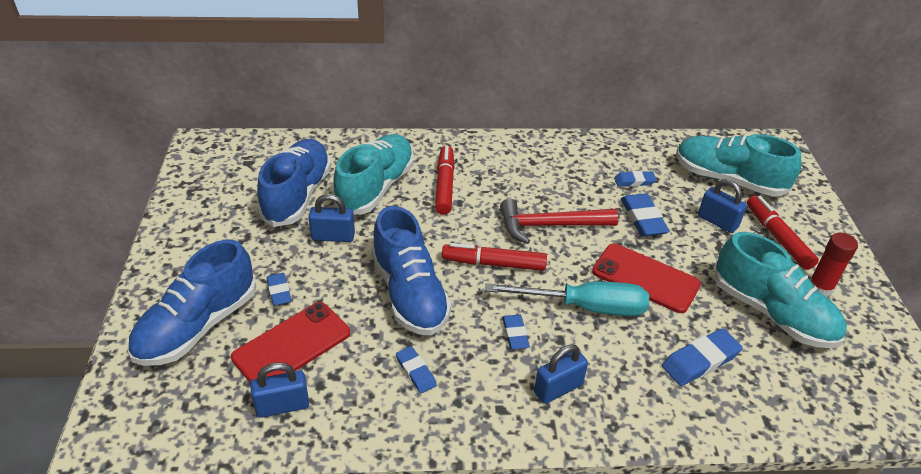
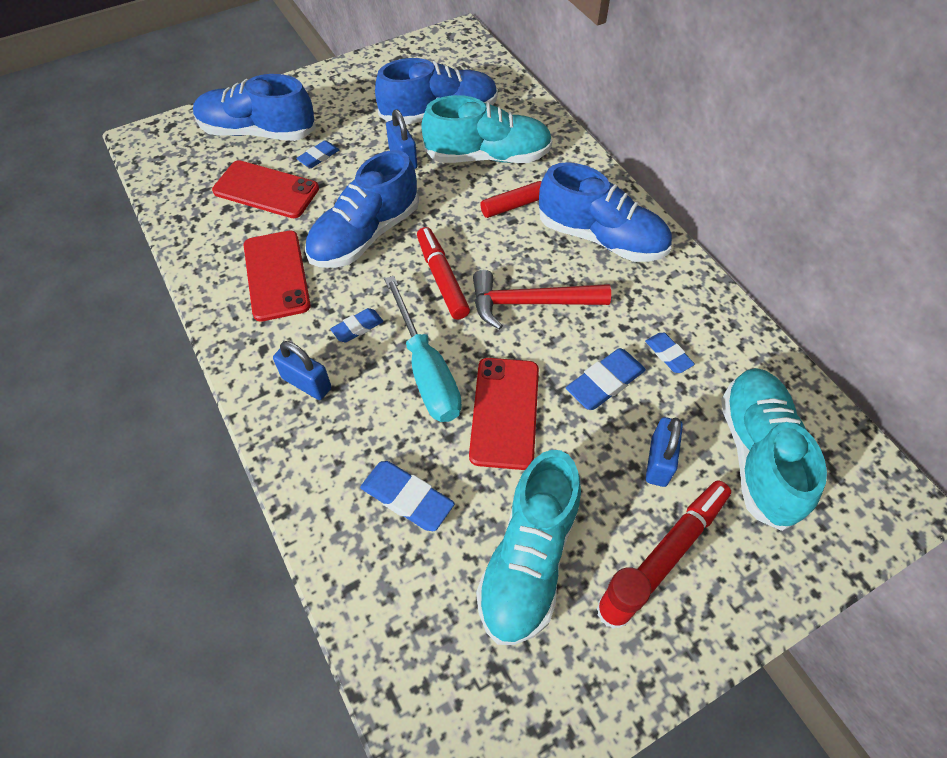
camera: 65 degrees right, 15 degrees up
(282, 406) = (204, 212): blue padlock -> none
(415, 372) = (276, 275): blue eraser -> red phone
(510, 166) = (601, 238): none -> blue shoe
(550, 225) = (530, 303): red hammer -> red hammer turned 60 degrees counterclockwise

